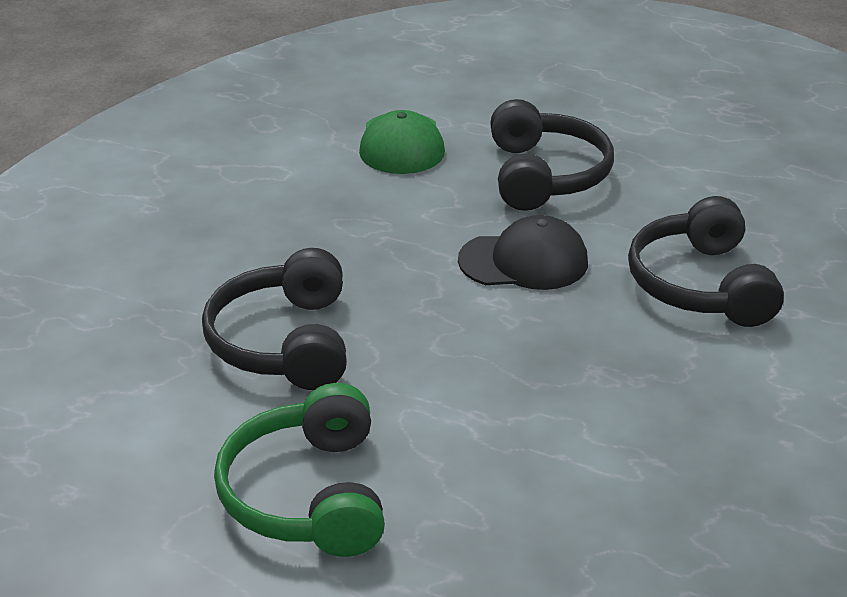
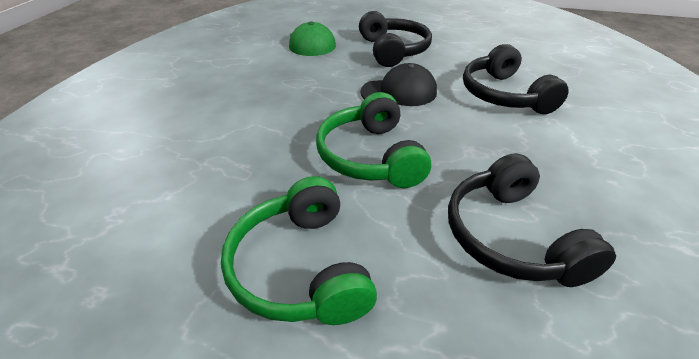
camera: 10 degrees left, 5 degrees up
(284, 342) = (263, 153): black headphones -> black headphones (511, 237)
(441, 365) = (371, 156): none -> green headphones

